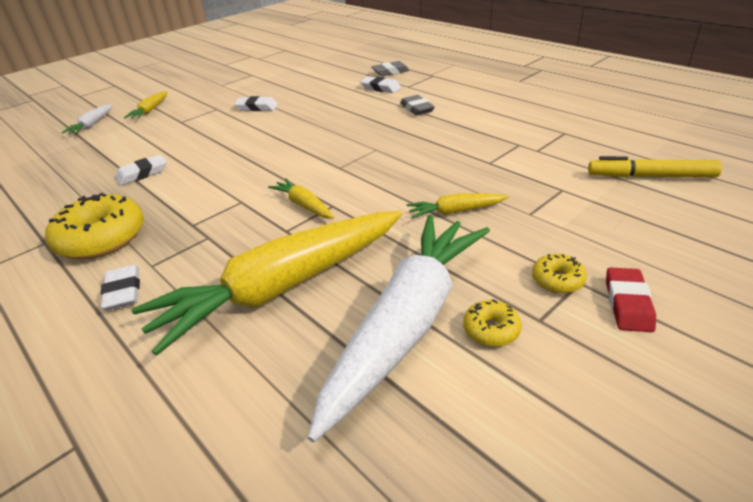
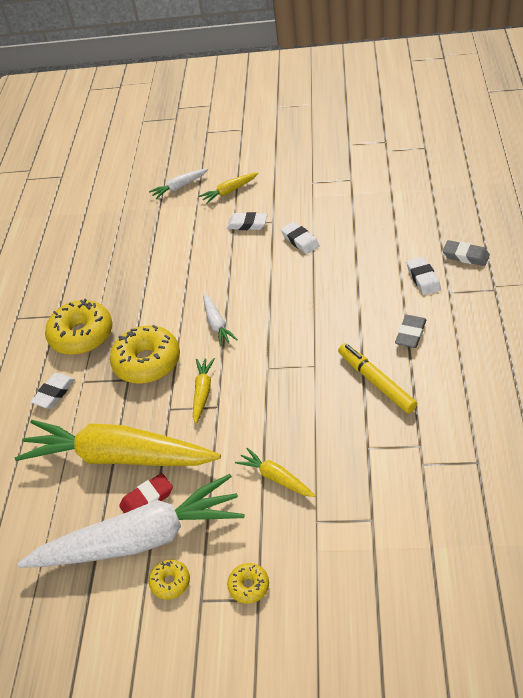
camera: 50 degrees right, 10 degrees up
(142, 174) = (154, 279): white eraser -> white eraser (247, 224)
(213, 217) = (147, 362): none -> yellow donut
(252, 168) = (217, 324): none -> white carrot
(627, 303) = (258, 638): red eraser -> red eraser (147, 499)
(650, 176) = (455, 566): yellow marker -> yellow marker (376, 382)

